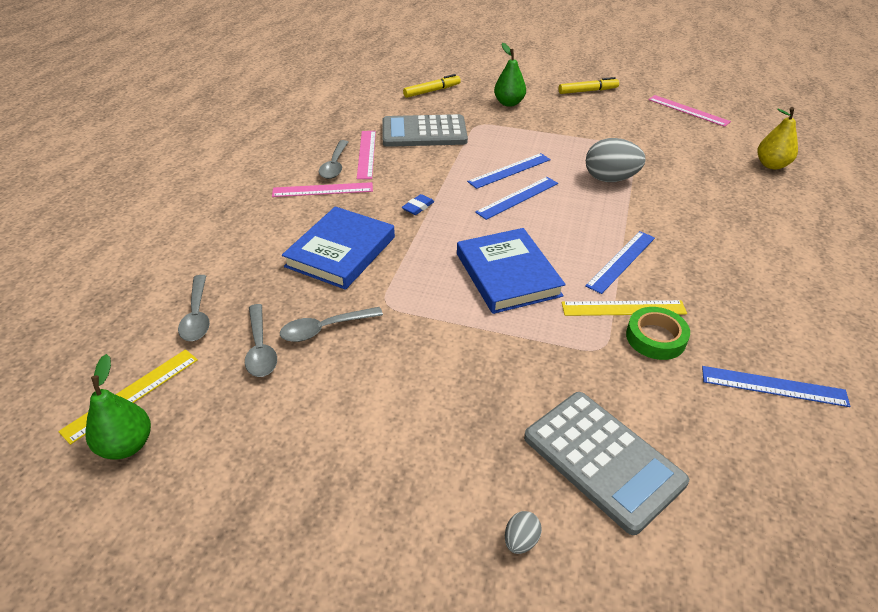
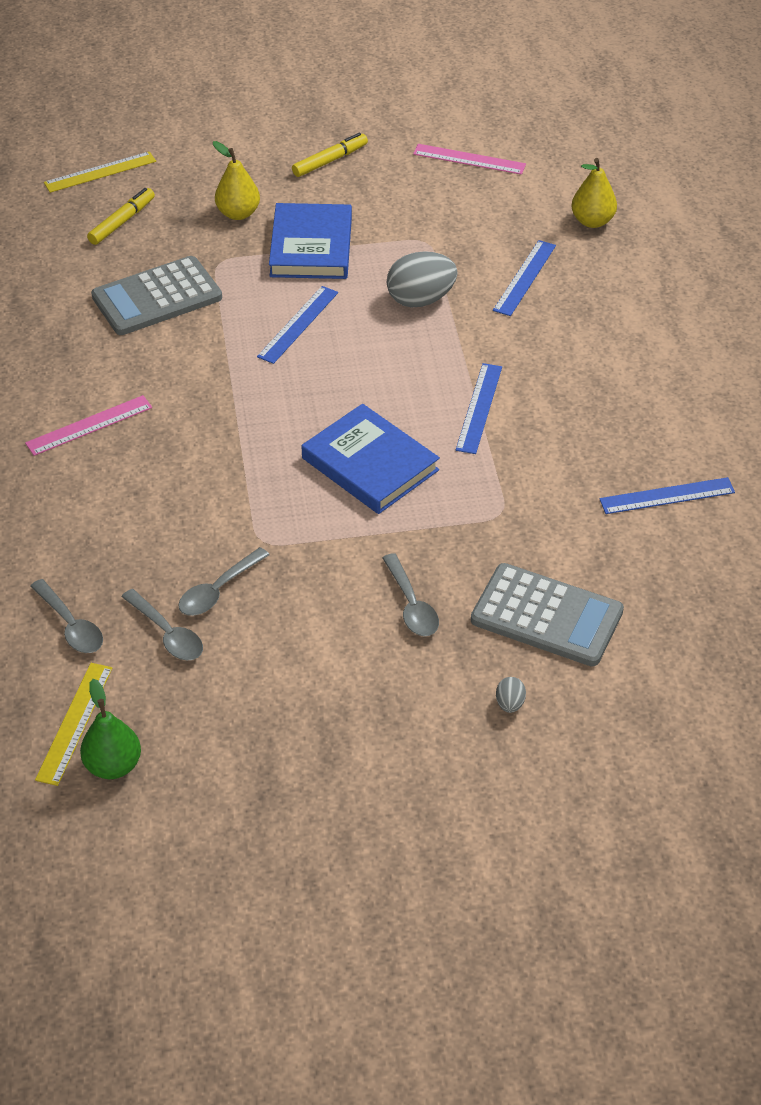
camera: 25 degrees left, 5 degrees up
(335, 165) = (77, 385): grey spoon -> grey spoon (411, 605)
(341, 252) = (171, 499): blue book -> blue book (311, 247)
(366, 154) = (105, 355): pink ruler -> none
(418, 207) = (221, 412): blue eraser -> none
(509, 103) = (238, 213): green pear -> yellow pear
(517, 197) = (328, 361): blue ruler -> blue ruler (525, 278)
(623, 308) = (504, 463): yellow ruler -> yellow ruler (100, 172)
(655, 338) = (547, 484): green tape -> none

